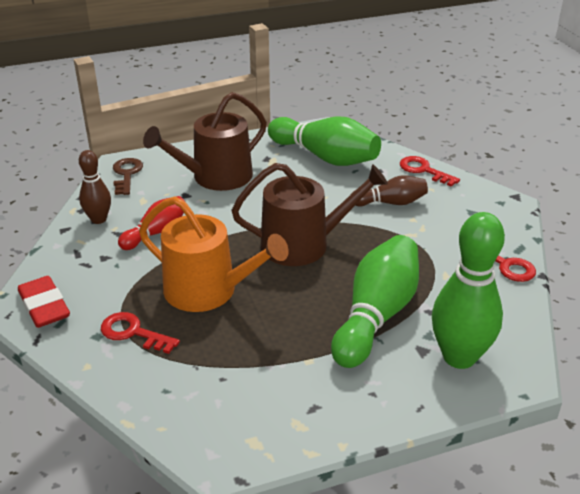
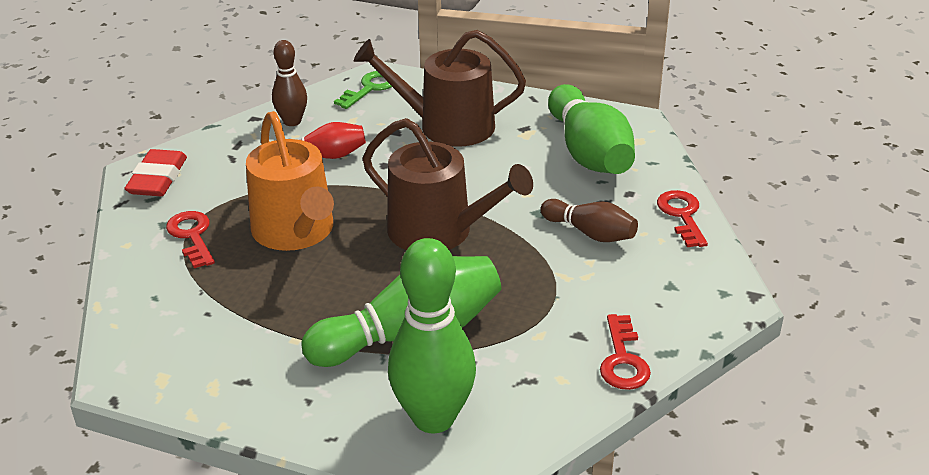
camera: 40 degrees right, 0 degrees up
(126, 174) = (370, 88): brown key -> green key

